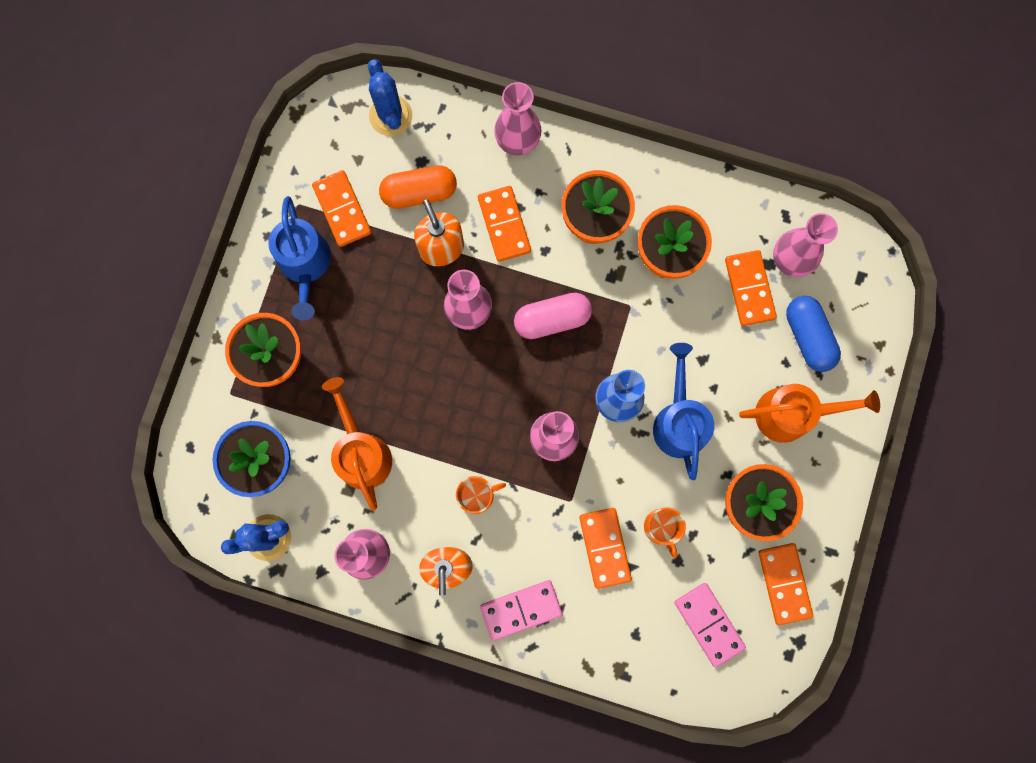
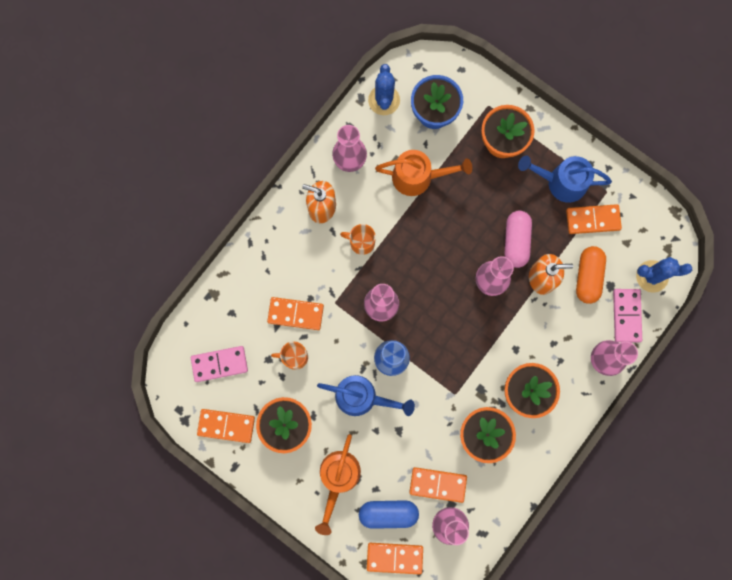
camera: 110 degrees right, 0 degrees up
(477, 496) = (361, 242): orange mug -> orange mug turned 105 degrees clockwise
(504, 225) = (544, 327): orange domino -> orange domino (394, 557)
(521, 610) = (276, 244): pink domino -> pink domino (626, 315)
(552, 319) = (464, 336): pink capsule -> pink capsule (516, 241)

